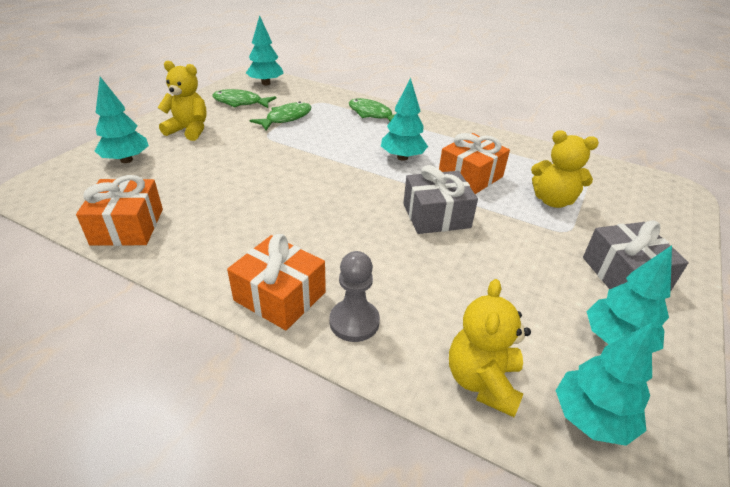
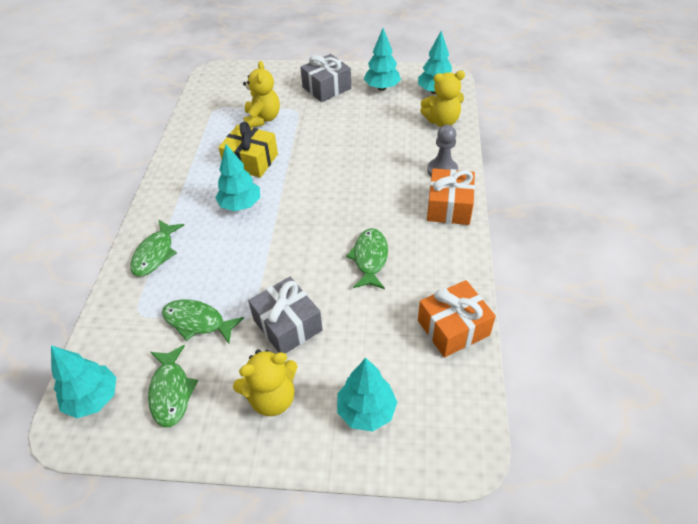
camera: 110 degrees left, 10 degrees up
(189, 130) = (272, 398): yellow teddy bear -> yellow teddy bear turned 105 degrees counterclockwise
(263, 207) = (370, 258): none -> green fish
(436, 216) = (317, 165): grey gift -> grey gift (287, 325)
(470, 176) = (251, 161): orange gift -> yellow gift

